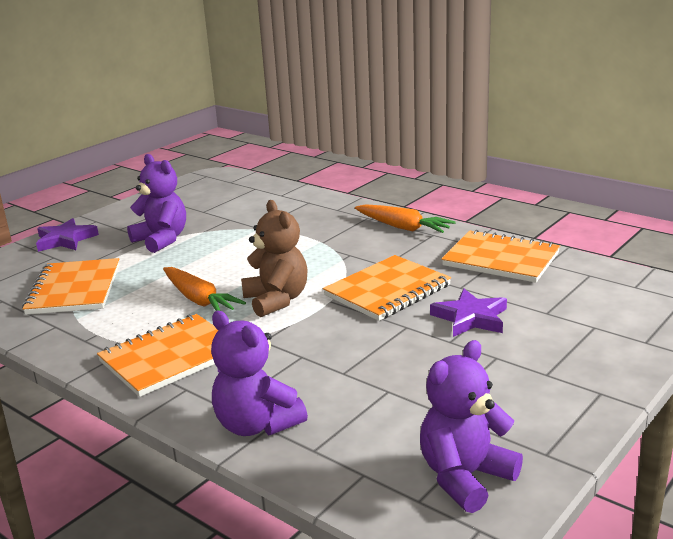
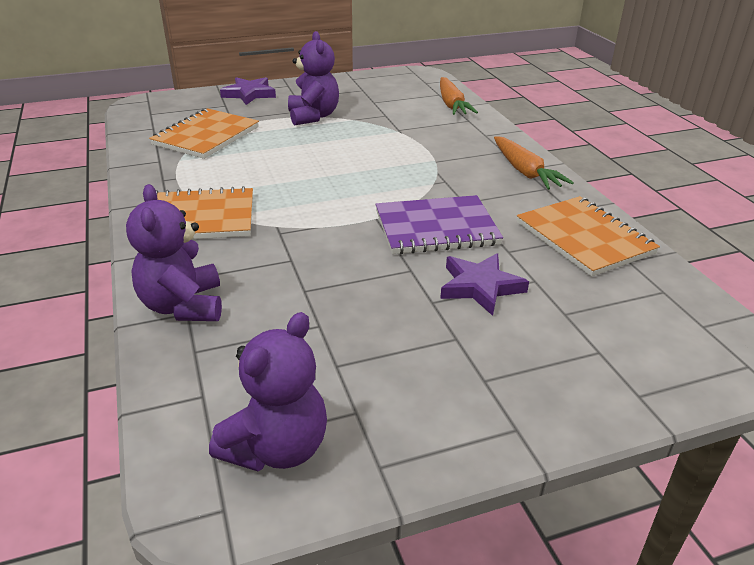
camera: 30 degrees right, 10 degrees up
(199, 300) = (277, 177): orange carrot -> orange carrot (451, 104)
(277, 300) = (334, 201): brown teddy bear -> none
(387, 290) = (436, 228): orange notebook -> purple notebook
(465, 477) = (277, 448): purple teddy bear -> purple teddy bear turned 135 degrees clockwise

